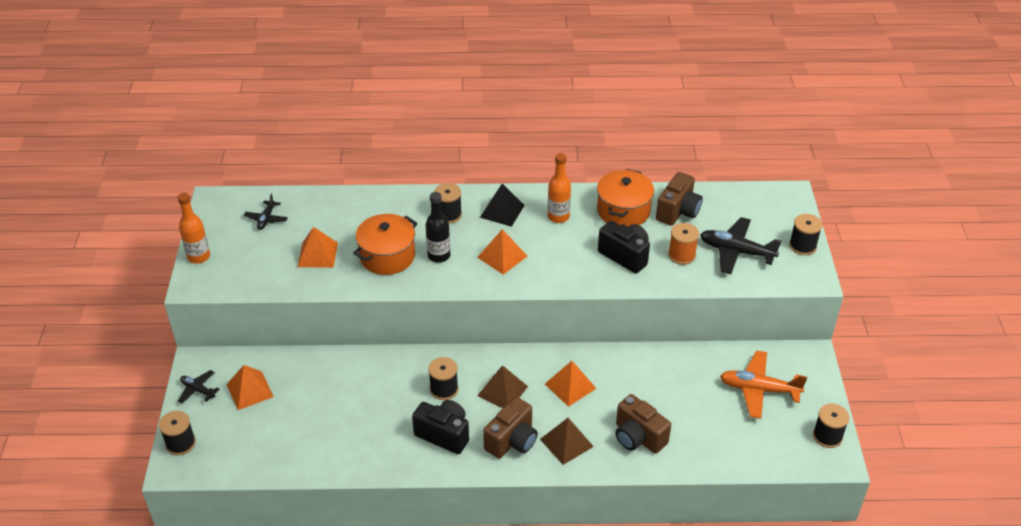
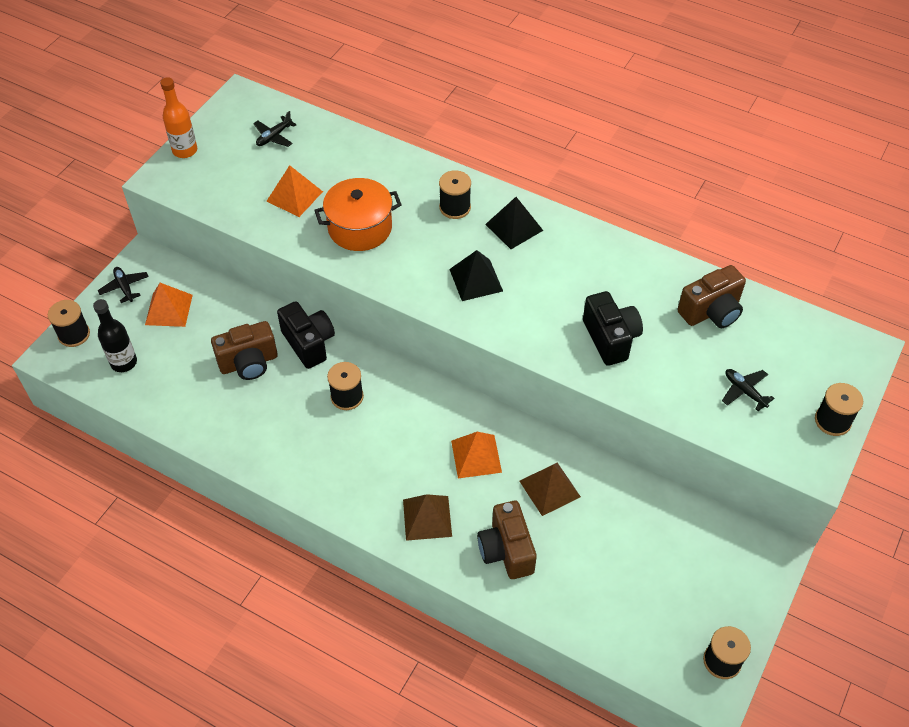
camera: 30 degrees right, 10 degrees up
(439, 255) = (411, 250): black bottle -> black bottle (124, 362)
(444, 434) = (312, 446): black camera -> black camera (309, 343)
(502, 256) = (476, 280): orange pyramid -> black pyramid
(502, 391) = (403, 427): brown pyramid -> brown pyramid (549, 489)
(512, 441) = (374, 487): brown camera -> brown camera (249, 363)
(558, 216) = (570, 259): orange bottle -> none
(623, 211) = (648, 284): orange pot -> none
(681, 255) = (676, 367): orange spool -> none
(736, 251) = (744, 391): black plane -> black plane, size x0.55
(759, 389) = (681, 564): orange plane -> none

